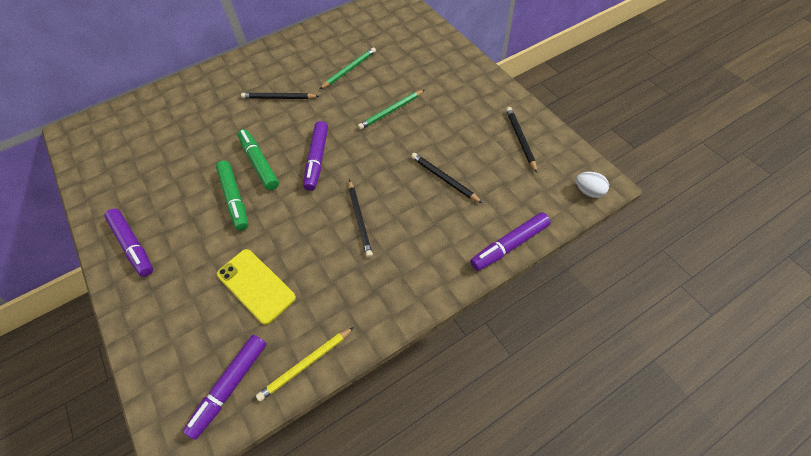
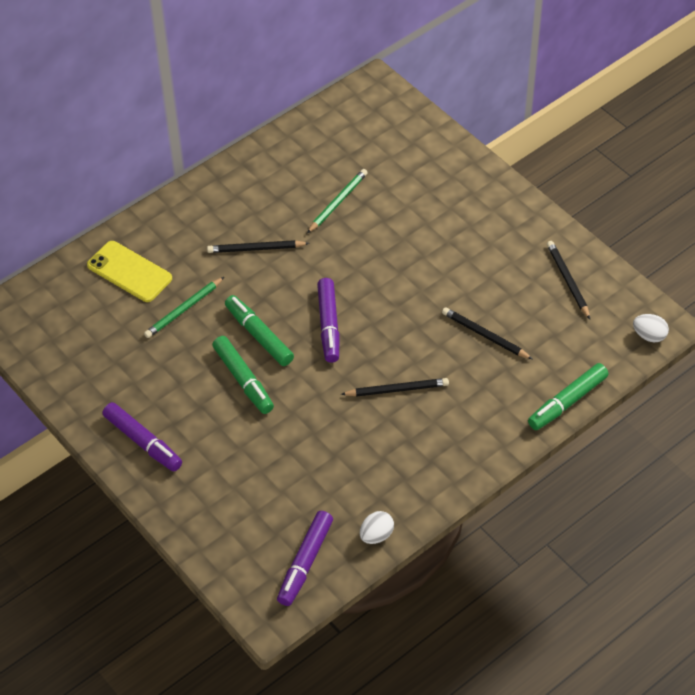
camera: 10 degrees left, 5 degrees down
(256, 286) = (300, 469): yellow phone -> yellow phone (129, 272)
(306, 364) = (376, 535): yellow pencil -> white egg
(359, 219) = (397, 389): black pencil -> black pencil turned 75 degrees counterclockwise
(391, 111) = (405, 256): green pencil -> green pencil (184, 309)
(509, 245) = (567, 402): purple marker -> green marker

